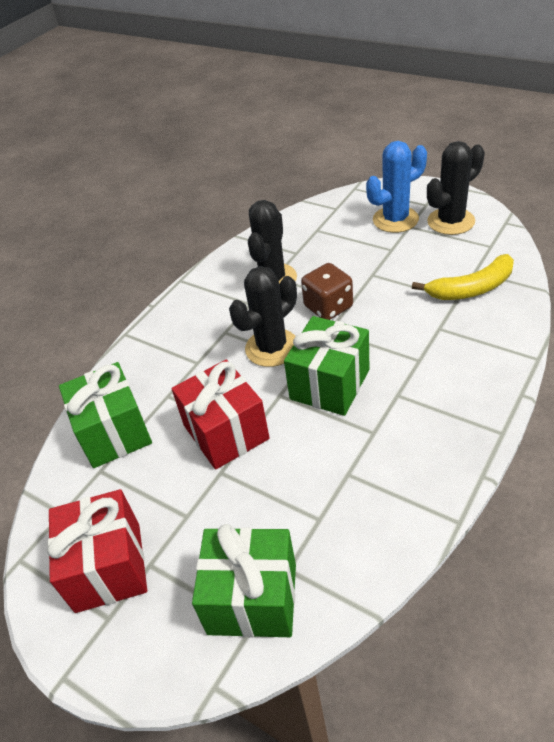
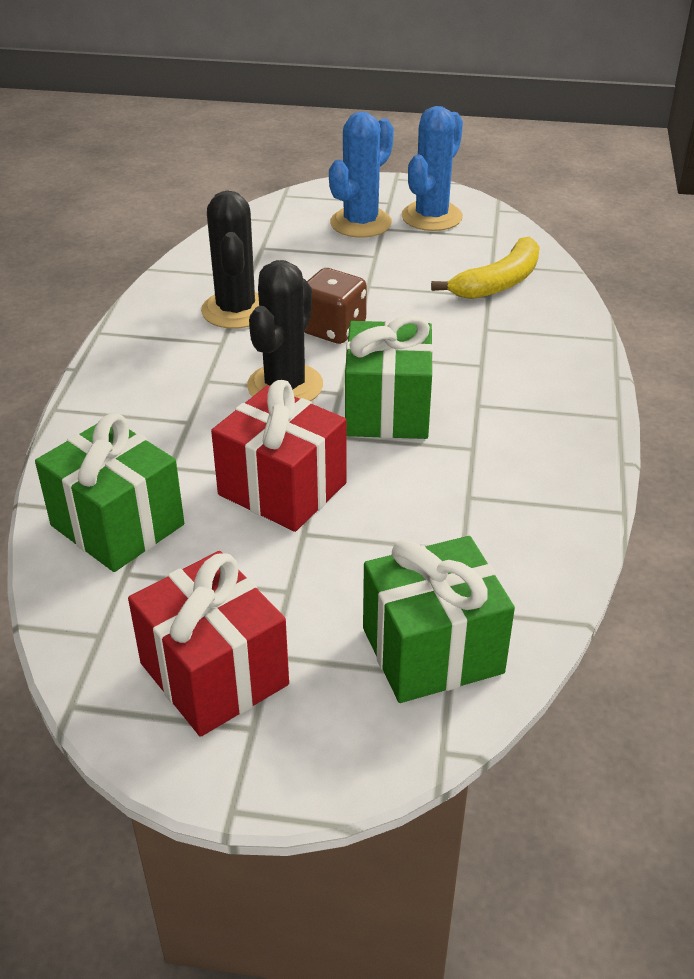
camera: 30 degrees left, 5 degrees down
(451, 221) = (431, 217): black cactus -> blue cactus

